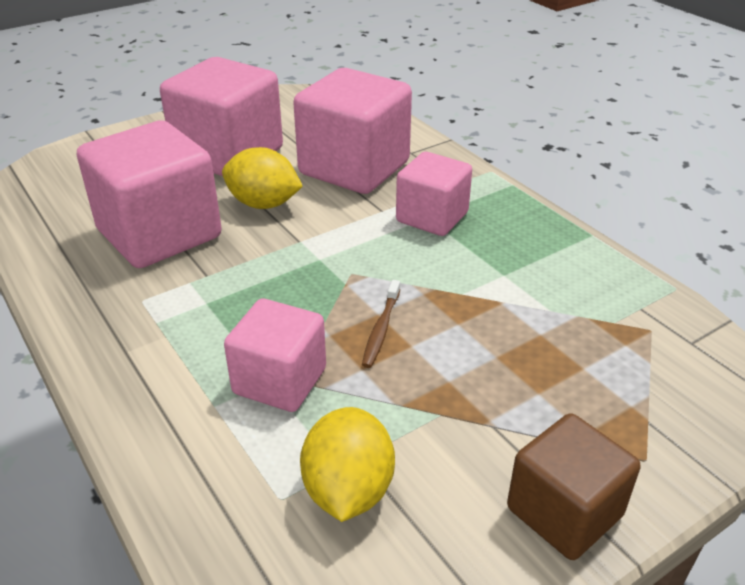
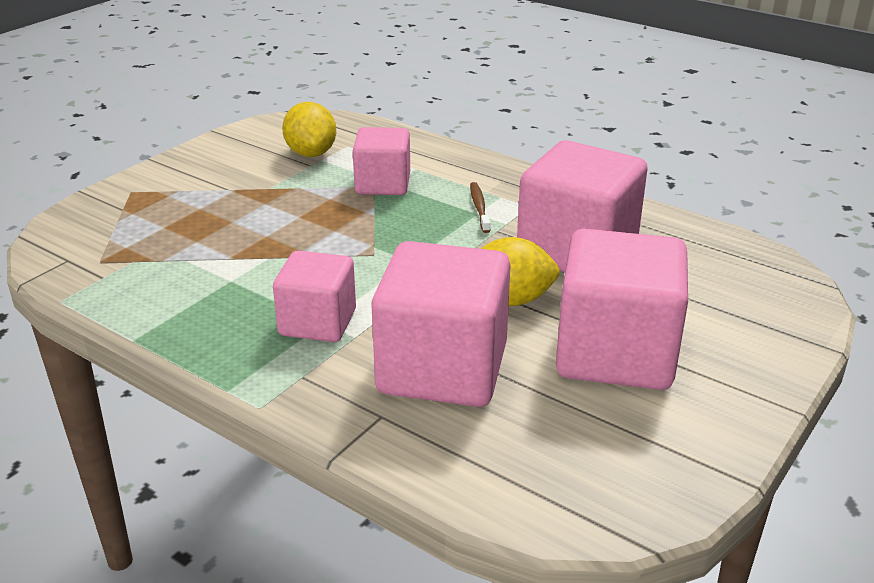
camera: 160 degrees right, 5 degrees down
(381, 329) = (327, 222): brown toothbrush -> brown toothbrush (479, 208)
(564, 512) = (186, 166): brown cube -> none

